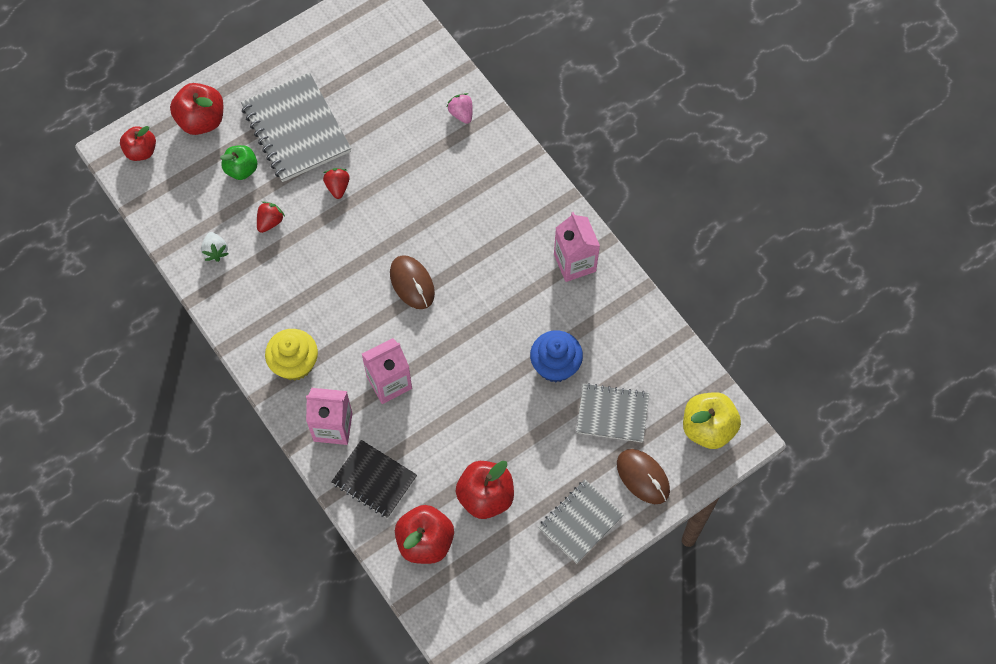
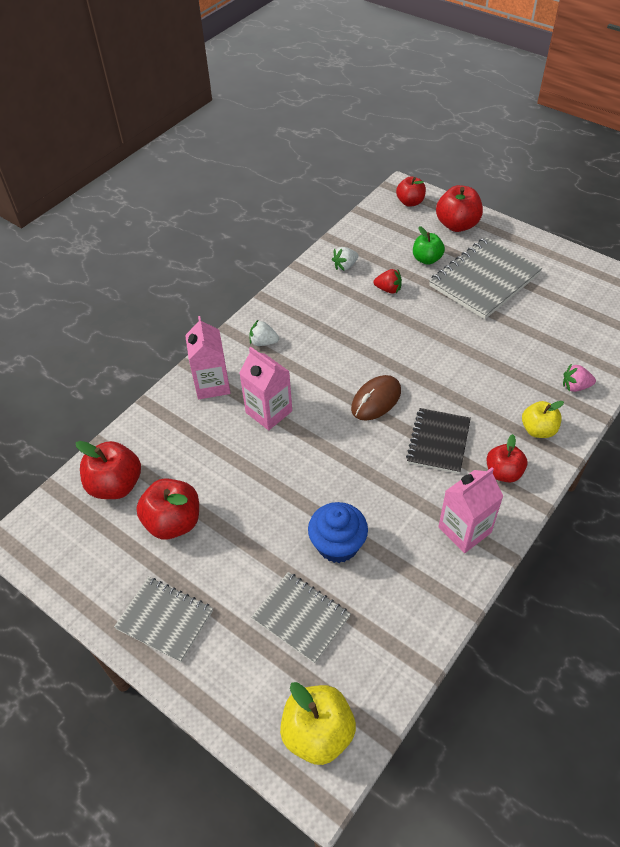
camera: 75 degrees right, 15 degrees down
(294, 363) = (263, 342): yellow cupcake -> white strawberry
(337, 187) = (445, 321): red strawberry -> none
(374, 480) = (169, 428): black notebook -> black notebook (438, 442)
(461, 113) = (575, 386): pink strawberry -> pink strawberry turned 135 degrees counterclockwise
(496, 164) = (538, 430): none -> yellow apple
(530, 210) = (503, 472): none -> red apple
(612, 414) = (301, 617): grey notebook -> grey notebook turned 45 degrees counterclockwise
(643, 477) = (234, 672): brown mouse -> none

